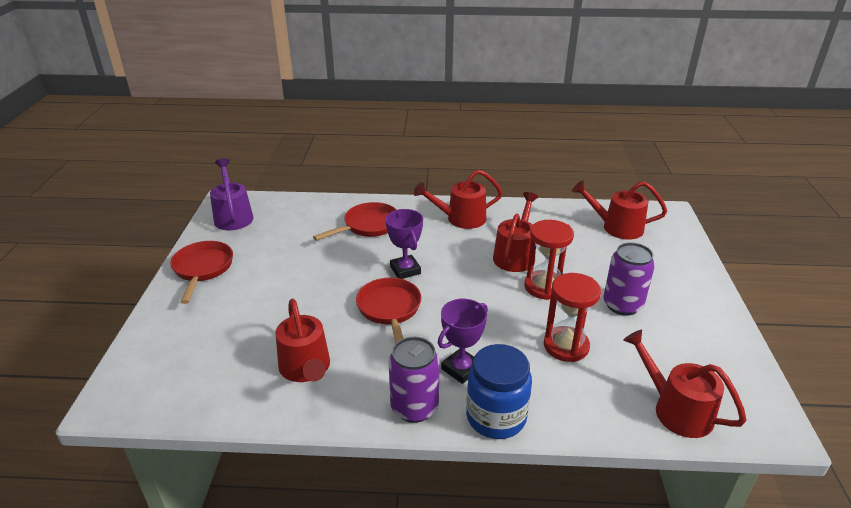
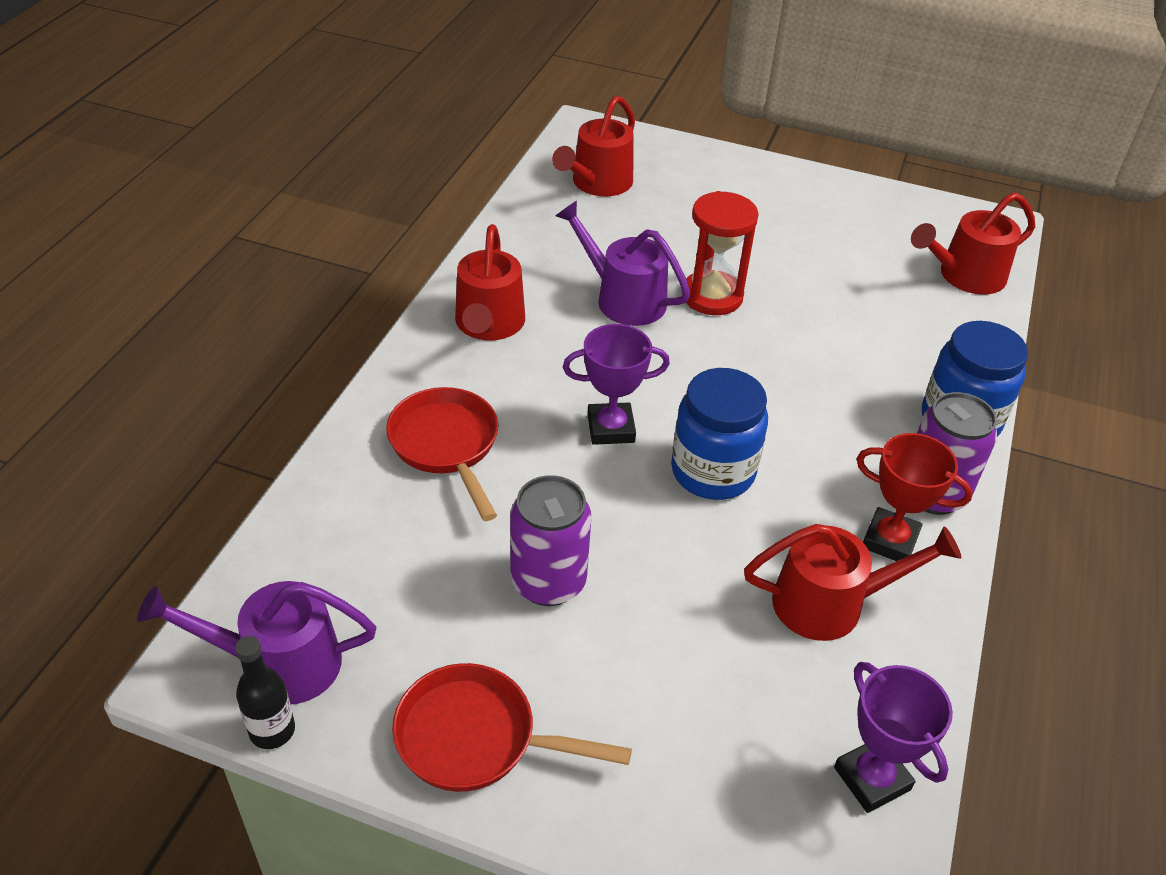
camera: 75 degrees left, 10 degrees up
(201, 223) = (272, 730): none -> black bottle
(364, 390) = (890, 540): none -> red trophy
(390, 310) = (712, 471): red pan -> blue jar
(461, 369) = (866, 427): purple trophy -> purple trophy (872, 778)
(515, 255) = (623, 298): red watering can -> purple watering can
(566, 346) = (842, 319): red hourglass -> none
(622, 305) = (774, 244): purple can -> purple can (548, 581)

